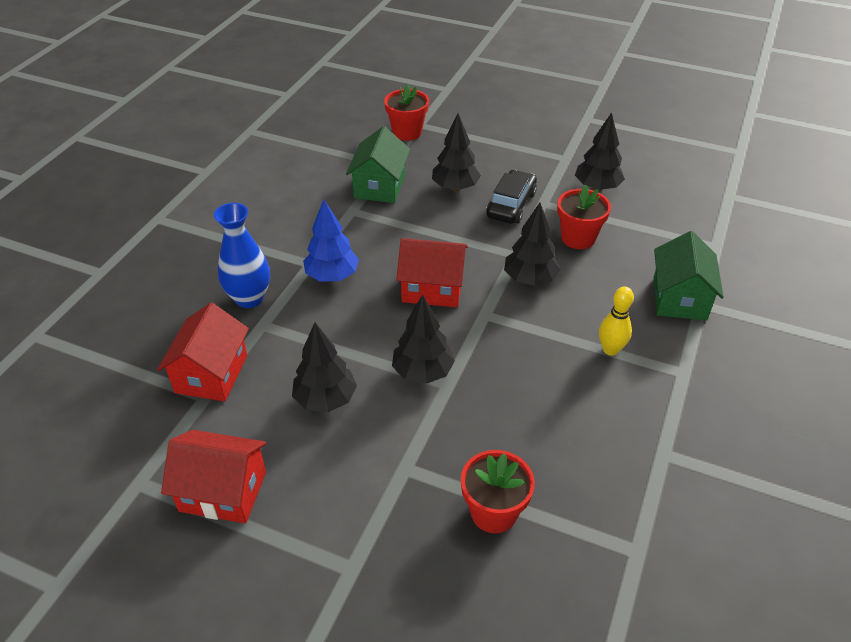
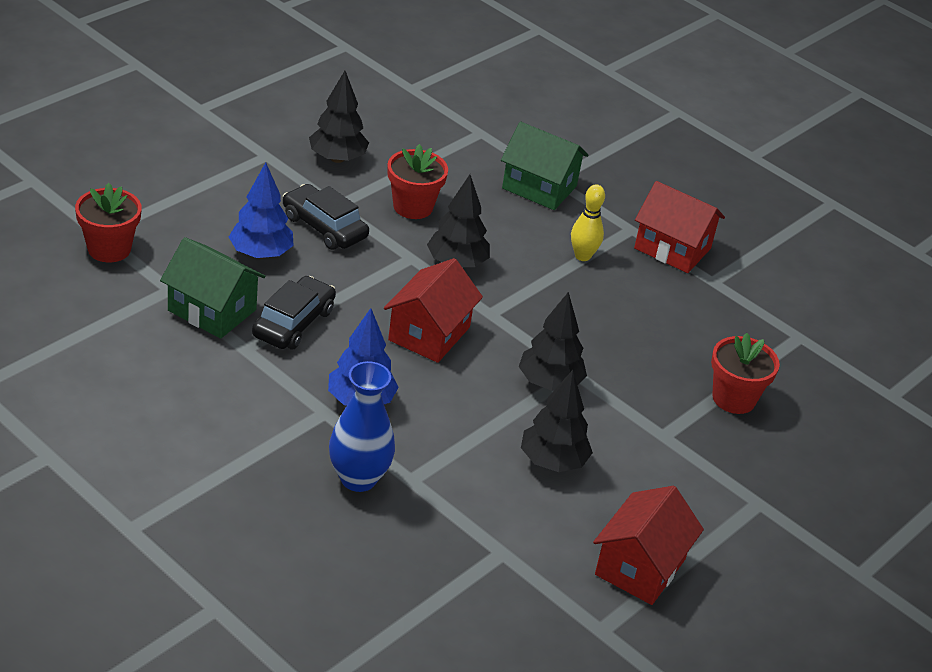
camera: 75 degrees left, 5 degrees down
(211, 374) = (470, 539): red house -> red house (672, 248)
(393, 222) = (293, 323): none -> black car
(455, 187) = (260, 254): black tree -> blue tree

